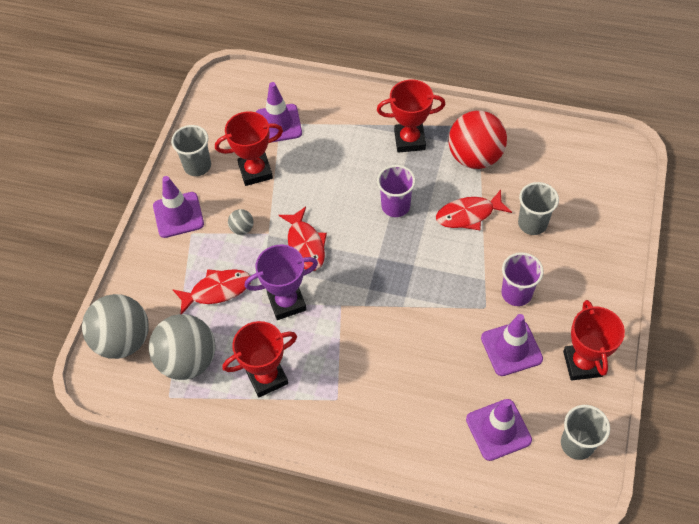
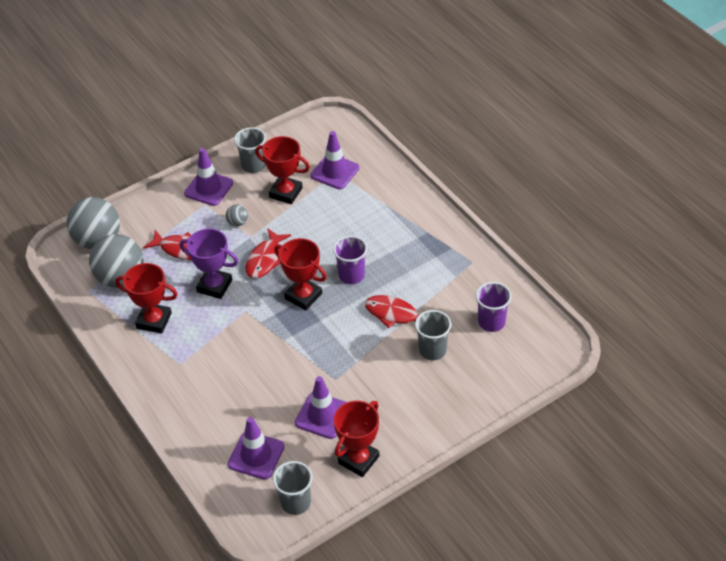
camera: 40 degrees right, 10 degrees down
(409, 140) = (411, 239): red trophy -> red trophy (303, 296)
(475, 157) = (444, 280): red ball -> none
(516, 293) = (367, 385): purple cup -> purple cup (491, 322)

